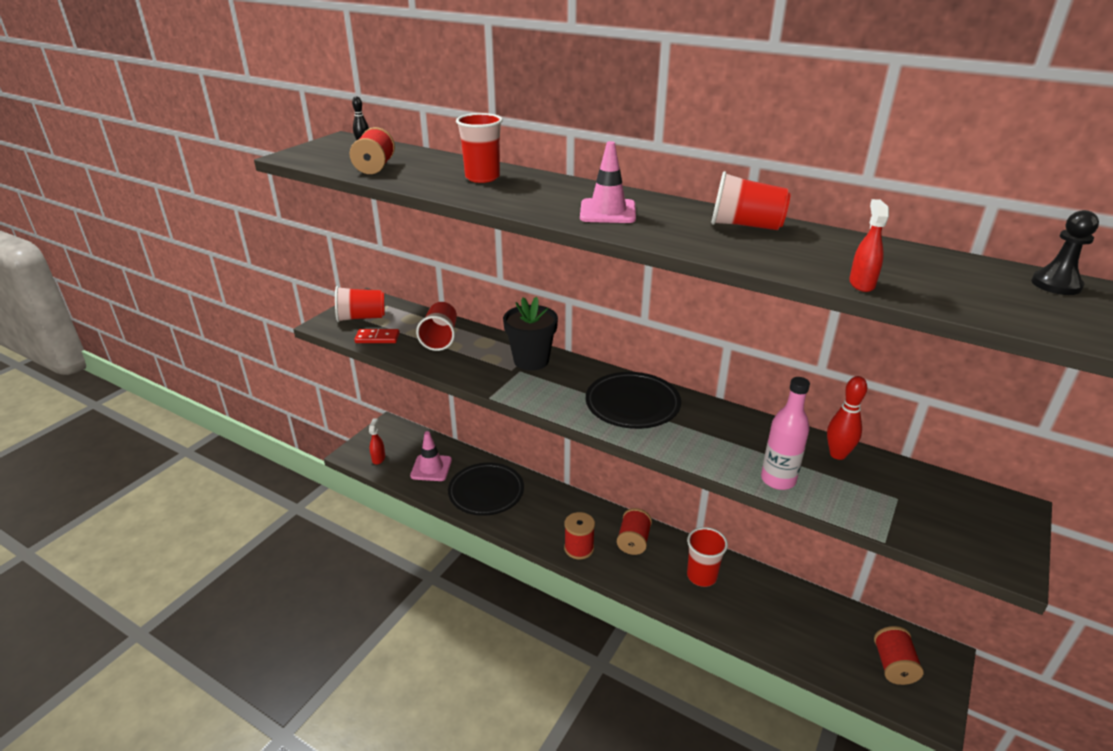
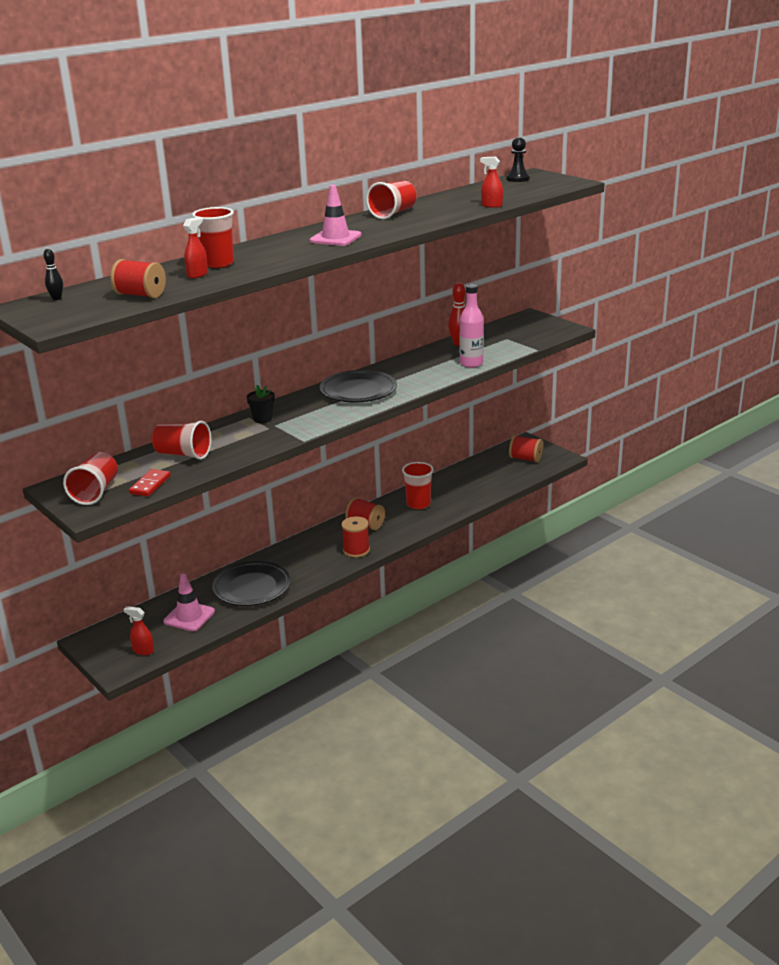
camera: 70 degrees left, 5 degrees down
(442, 176) = (197, 275): none -> red spray bottle
(531, 360) = (262, 419): black flower pot -> black flower pot, size x0.56

